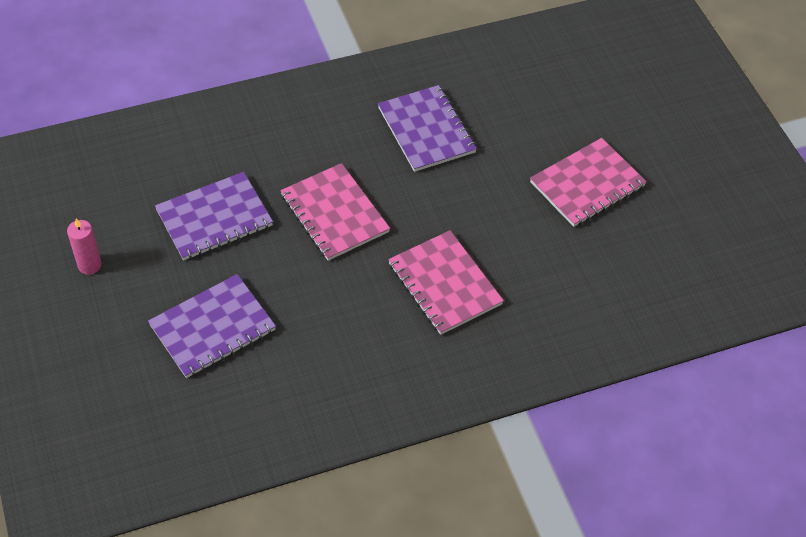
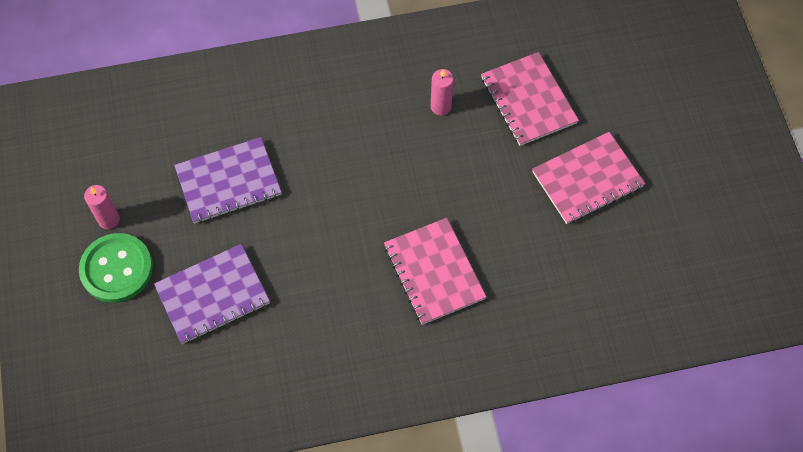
camera: 10 degrees right, 10 degrees up
(104, 312) = (116, 269): none -> green button
(334, 213) = (341, 188): pink notebook -> pink notebook (528, 100)
(426, 130) = (440, 106): purple notebook -> pink candle

